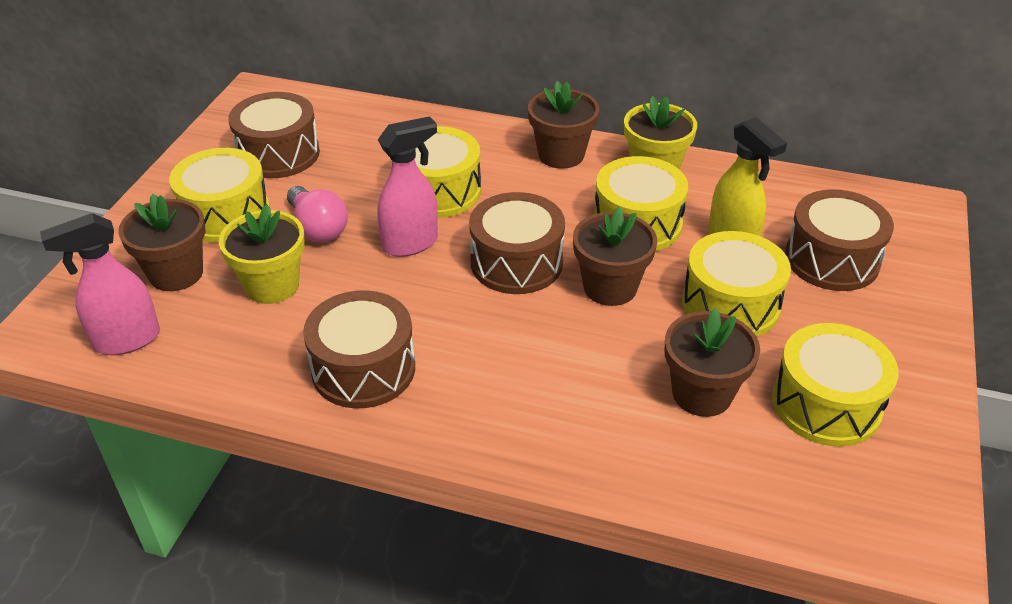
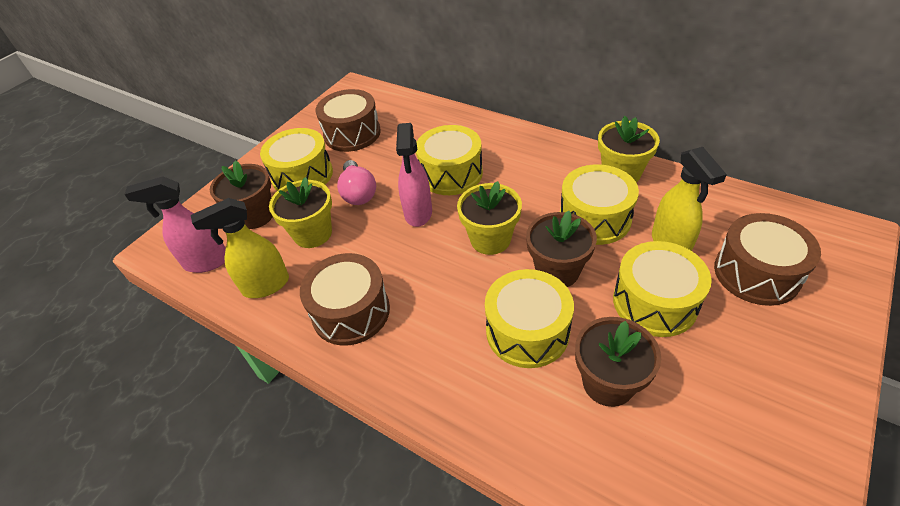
camera: 20 degrees right, 5 degrees up
(230, 356) = (265, 286): none -> yellow spray bottle
(411, 243) = (418, 213): pink spray bottle -> pink spray bottle turned 105 degrees clockwise
(516, 262) = (490, 239): brown drum -> yellow flower pot
(561, 155) = (550, 154): brown flower pot -> none
(826, 404) = (719, 415): yellow drum -> yellow drum (527, 331)

